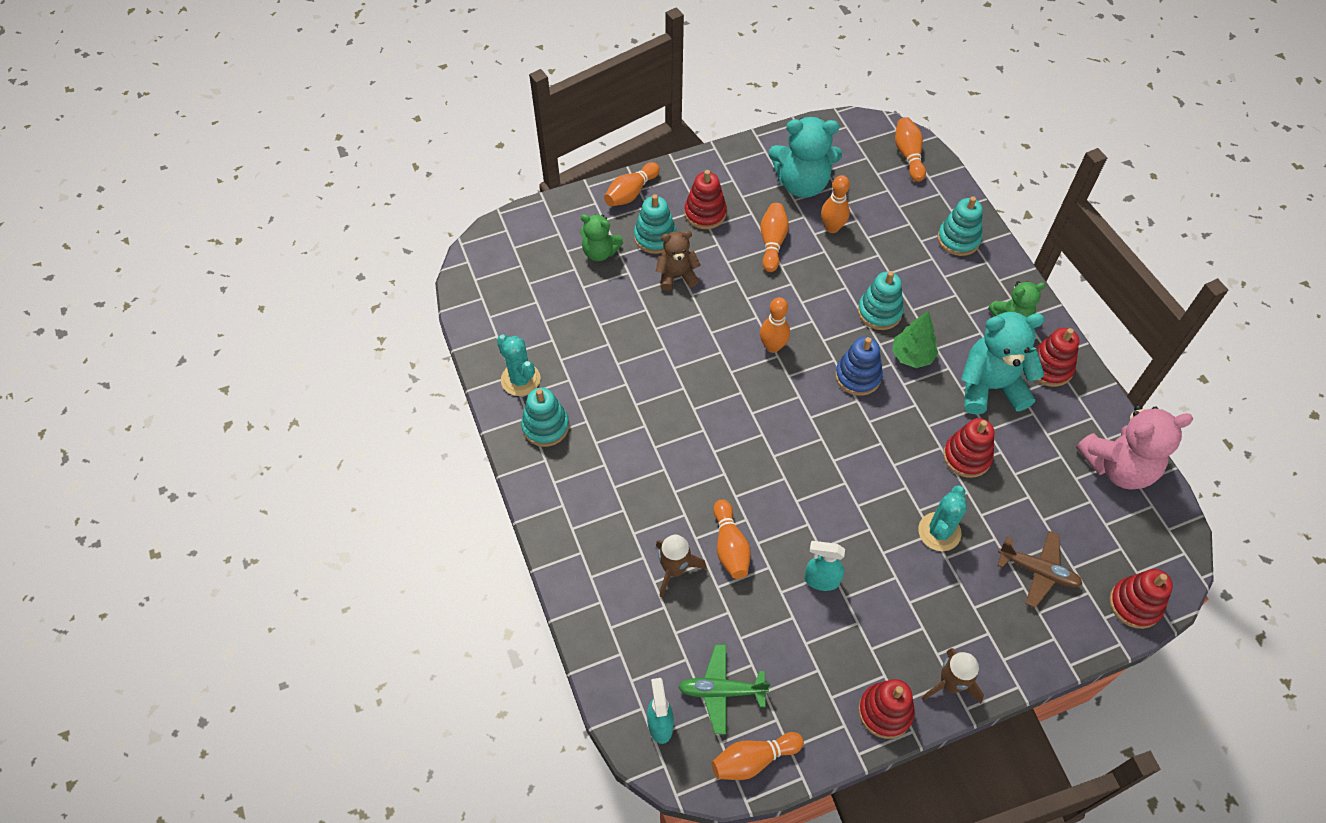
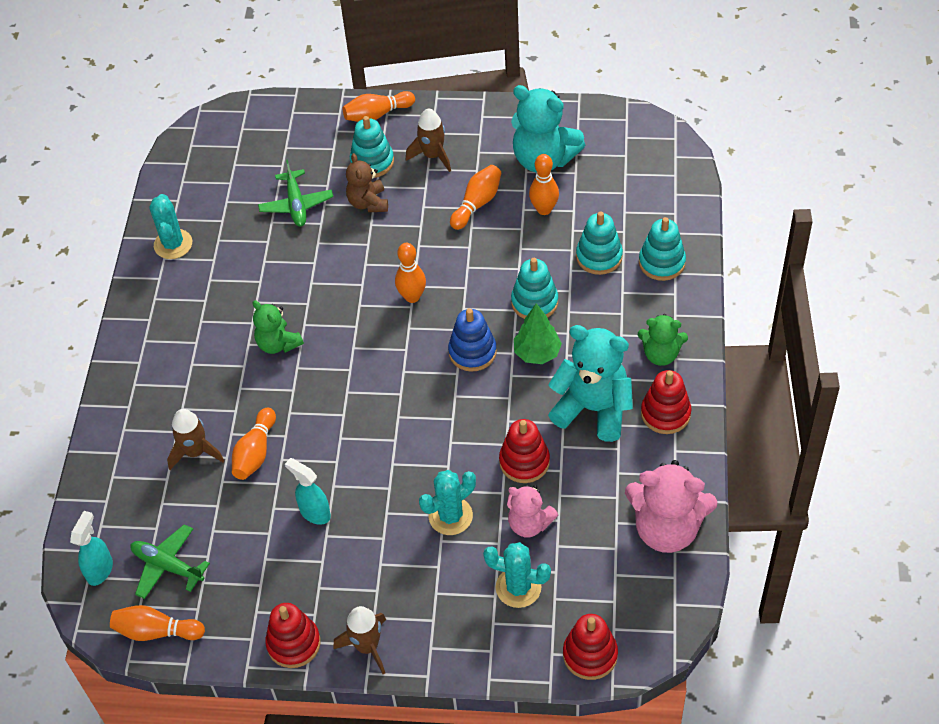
camera: 30 degrees right, 5 degrees down
(545, 426) = (168, 291): turquoise stacking toy -> turquoise stacking toy (599, 257)
(600, 252) = (314, 158): green teddy bear -> green teddy bear (278, 344)
(612, 300) = (296, 204): none -> green plane
(676, 275) = (368, 203): brown teddy bear -> brown teddy bear turned 120 degrees counterclockwise
(705, 213) = (432, 156): red stacking toy -> brown rocket
(908, 155) = (669, 166): orange bowling pin -> none
(1008, 510) = (529, 524): none -> pink teddy bear
(1038, 571) = (518, 587): brown plane -> turquoise cactus

